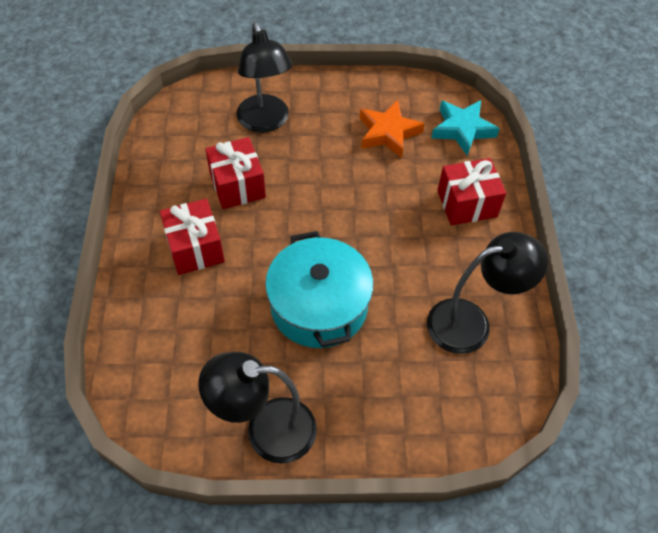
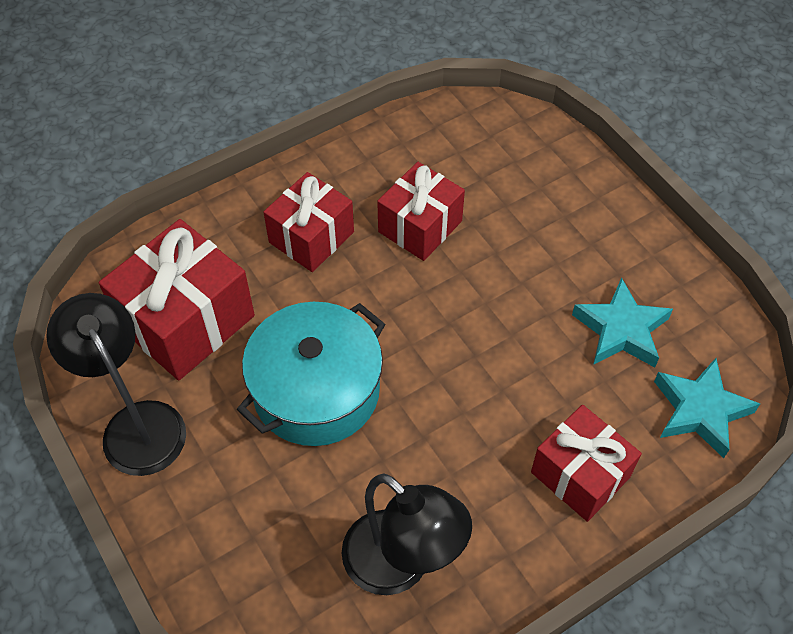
camera: 60 degrees right, 0 degrees up
(204, 358) = (186, 321): none -> red gift
(265, 122) = (529, 201): black lamp -> none
(388, 132) = (621, 330): orange star -> turquoise star

